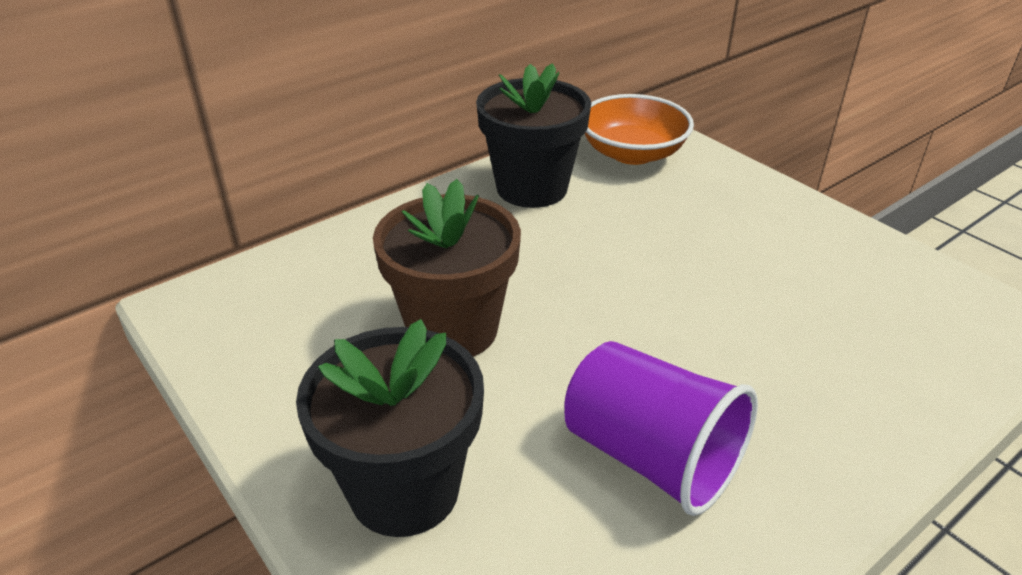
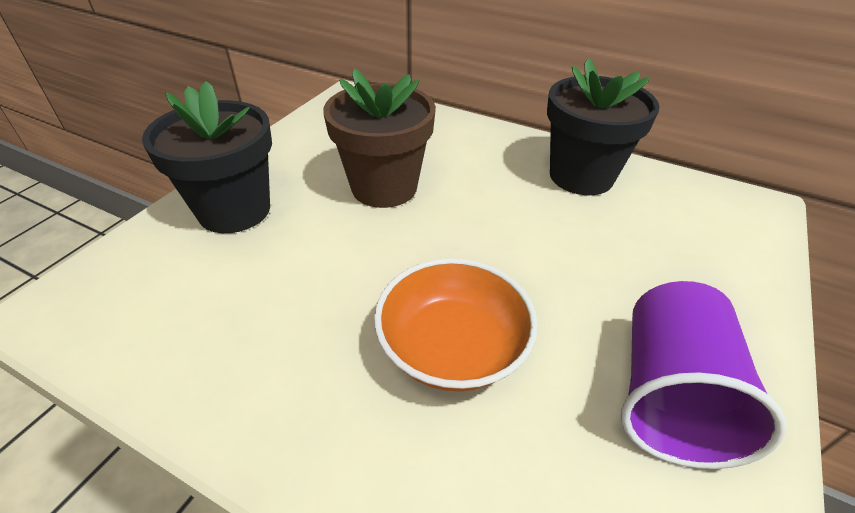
camera: 65 degrees right, 5 degrees up
(632, 153) = (702, 217): orange bowl -> orange bowl (452, 347)
(650, 457) = (298, 317): purple cup -> purple cup (669, 396)

